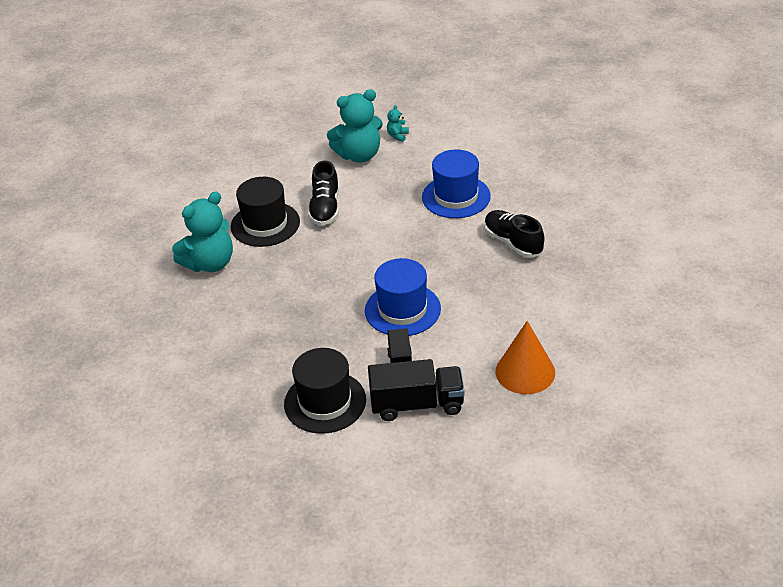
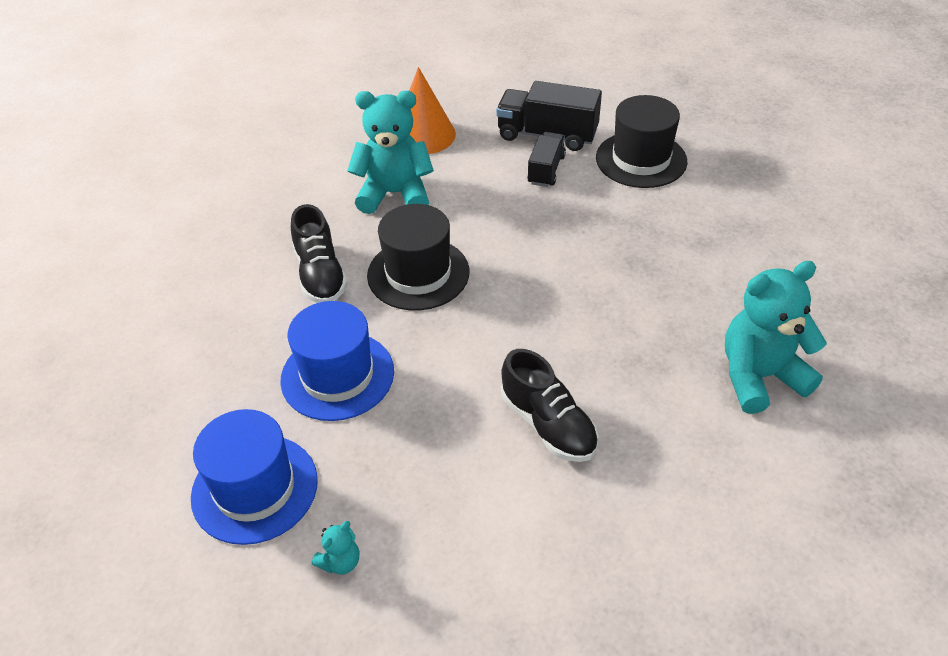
camera: 160 degrees left, 5 degrees up
(265, 224) = (657, 425): black hat -> black hat (418, 273)
(325, 208) = (548, 424): black shoe -> black shoe turned 120 degrees clockwise
(359, 155) = (438, 534): turquoise teddy bear -> turquoise teddy bear (395, 194)
(402, 309) = (511, 229): blue hat -> blue hat (255, 488)

